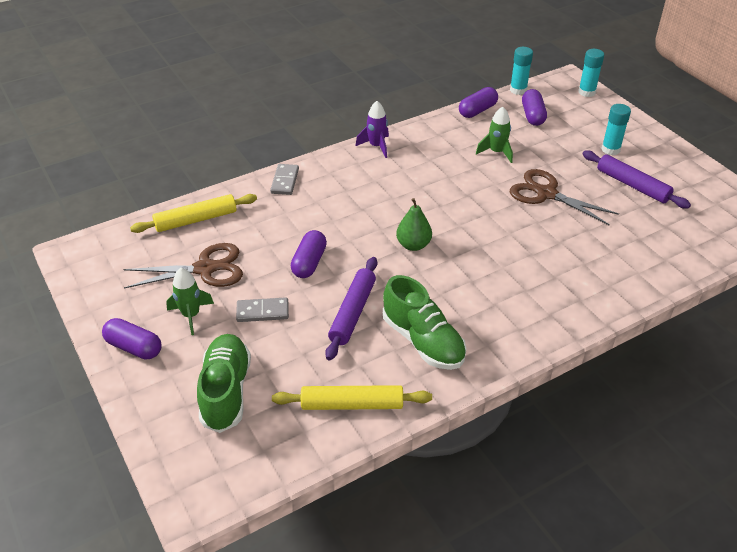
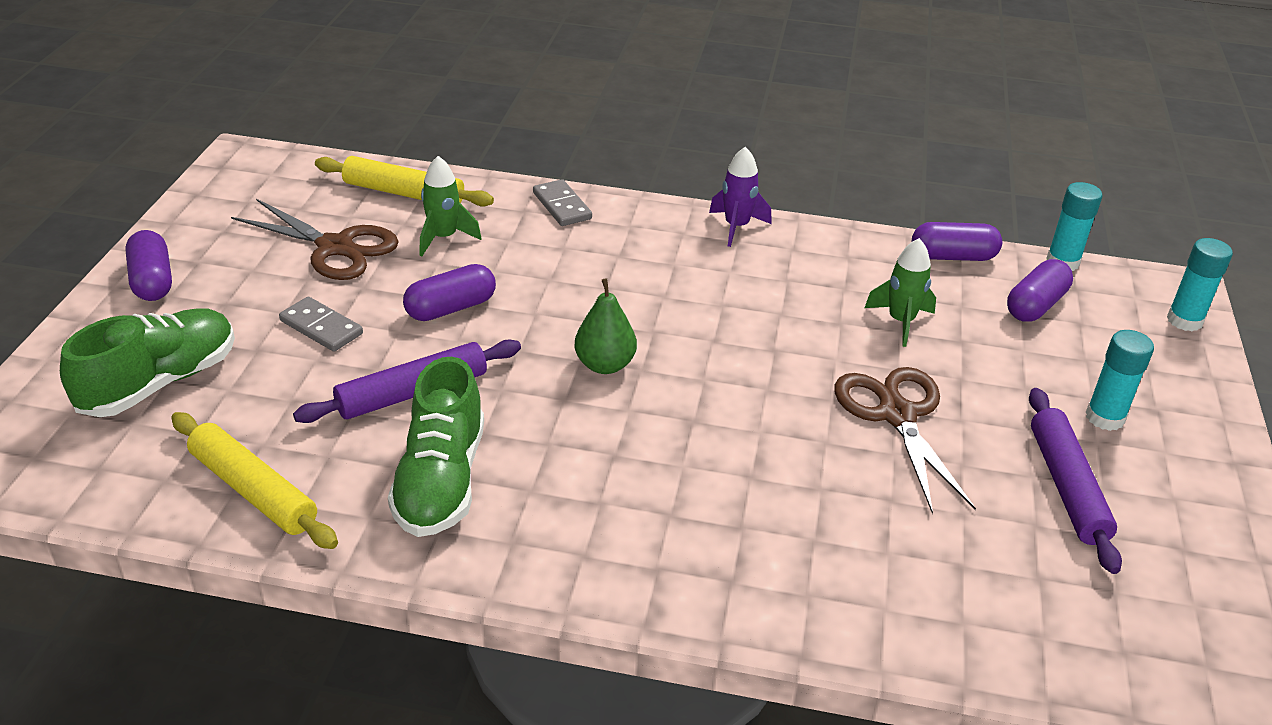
camera: 40 degrees right, 5 degrees down
(191, 315) = (249, 285): green rocket -> green rocket (443, 238)
(284, 181) = (562, 206): grey domino -> grey domino turned 75 degrees counterclockwise

